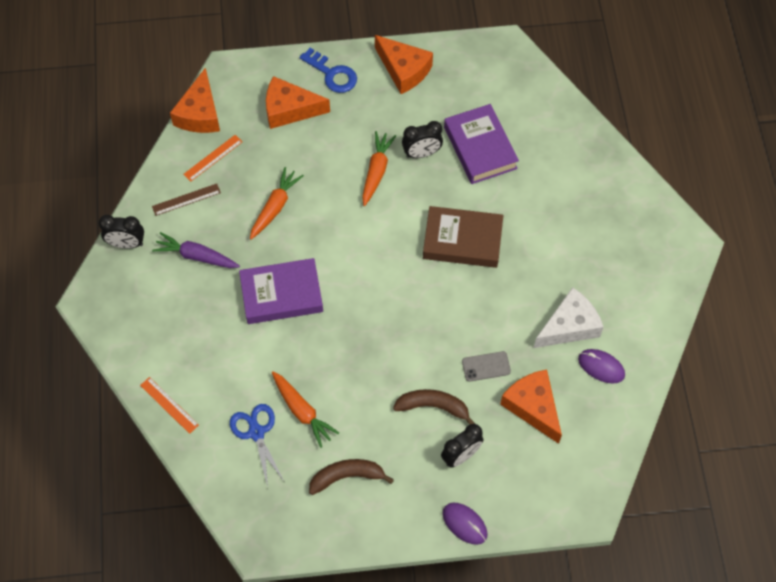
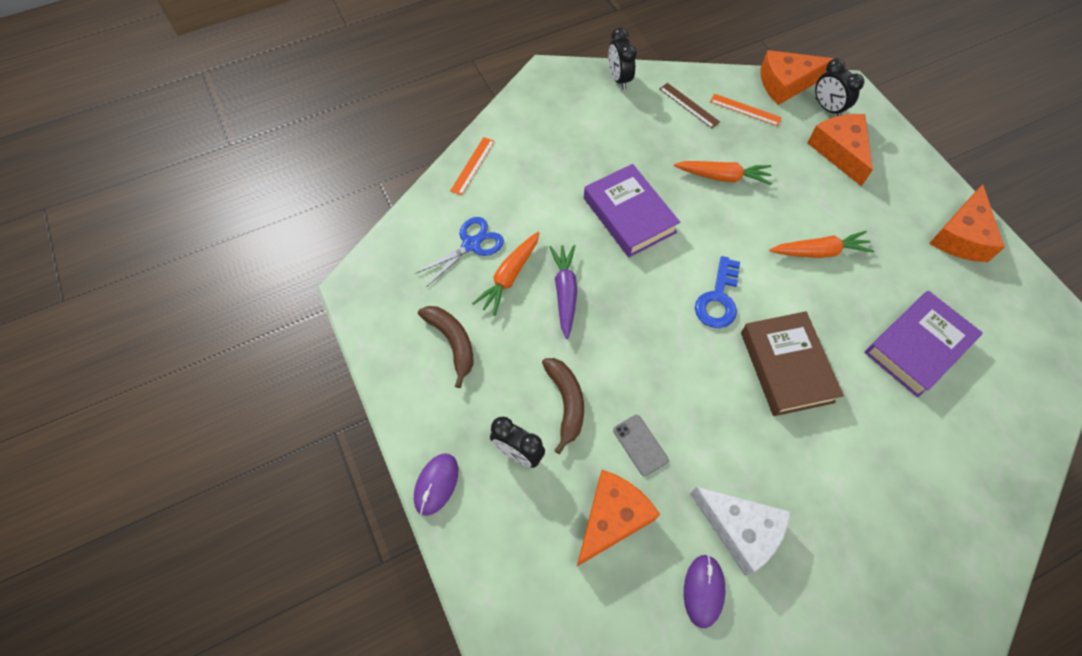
camera: 70 degrees right, 0 degrees up
(196, 256) = (634, 133): purple carrot -> purple carrot (565, 292)
(332, 74) = (906, 173): blue key -> blue key (718, 299)
(421, 153) = (869, 288): black clock -> black clock (827, 108)

